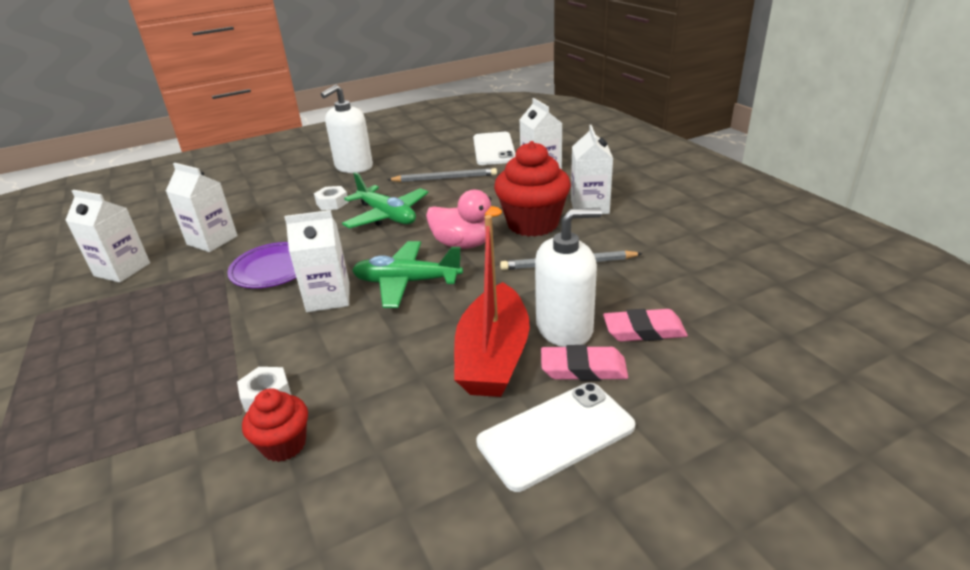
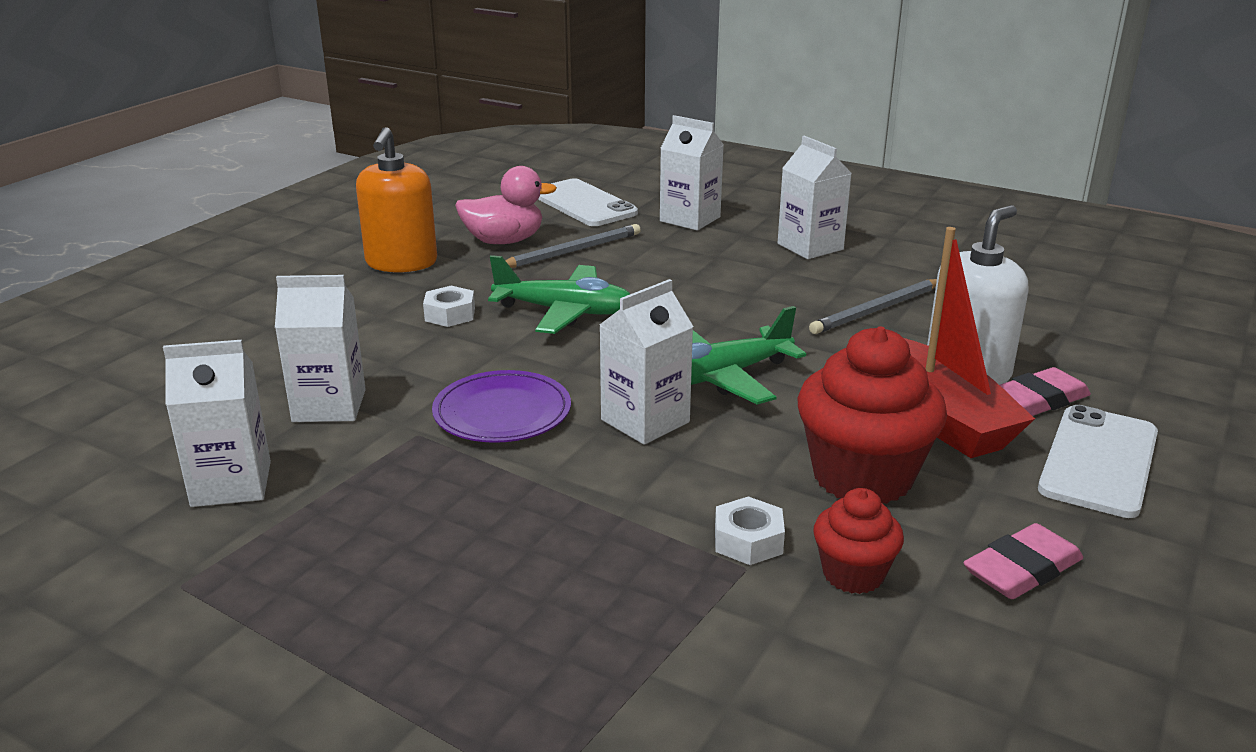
camera: 35 degrees left, 5 degrees down
(353, 167) = (401, 263): white soap dispenser -> orange soap dispenser
(463, 244) = (723, 320): pink duck -> pink duck (504, 241)
(532, 224) = (773, 279): red cupcake -> red cupcake (862, 477)
(644, 330) = (1043, 350): pink eraser -> pink eraser (1022, 569)

